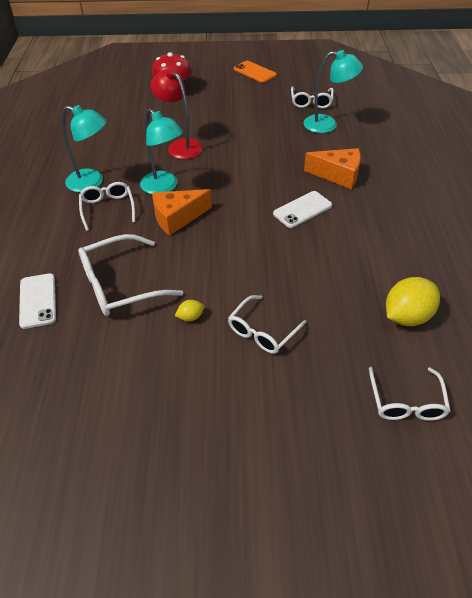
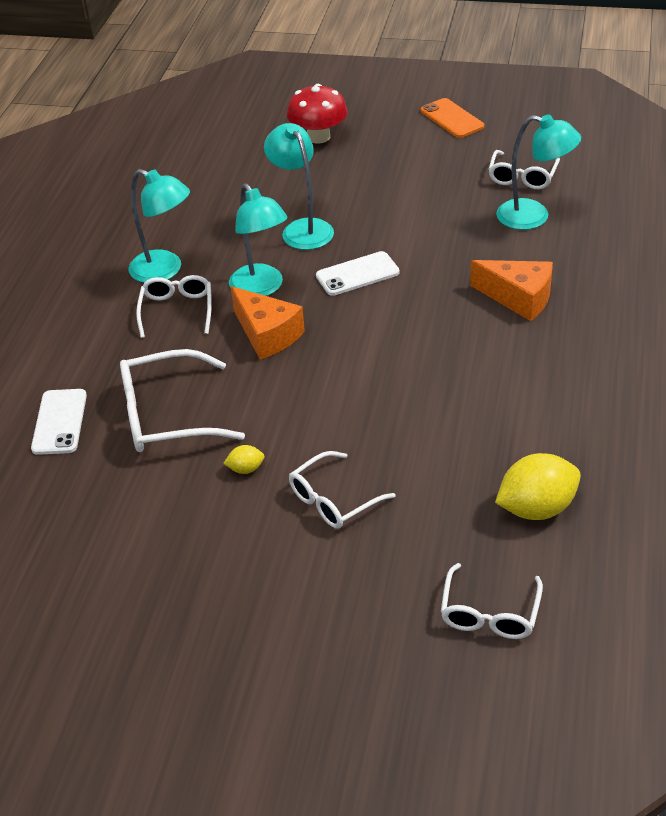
camera: 15 degrees right, 5 degrees down
(177, 218) = (267, 334): orange cheese -> orange cheese turned 120 degrees counterclockwise
(180, 146) = (302, 228): red lamp -> turquoise lamp
(302, 210) = (447, 343): white phone -> white phone (357, 274)

